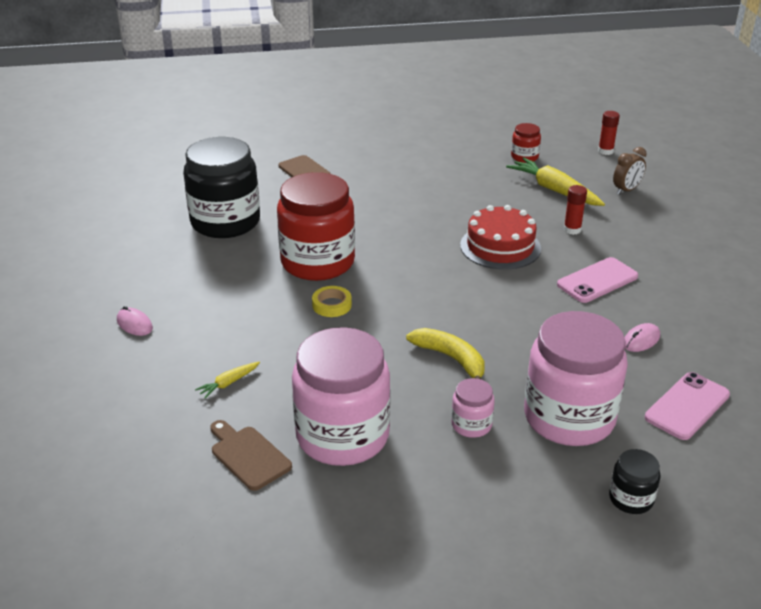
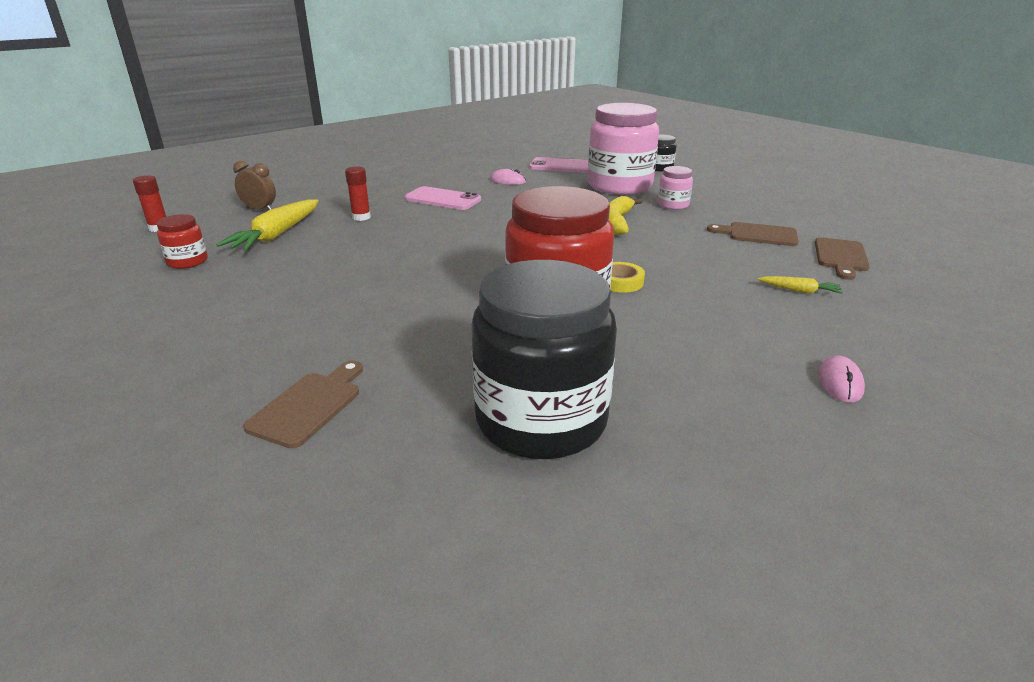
camera: 120 degrees left, 5 degrees down
(342, 436) = (758, 234): pink jar -> brown cutting board
(500, 246) = (422, 237): red cake -> none

